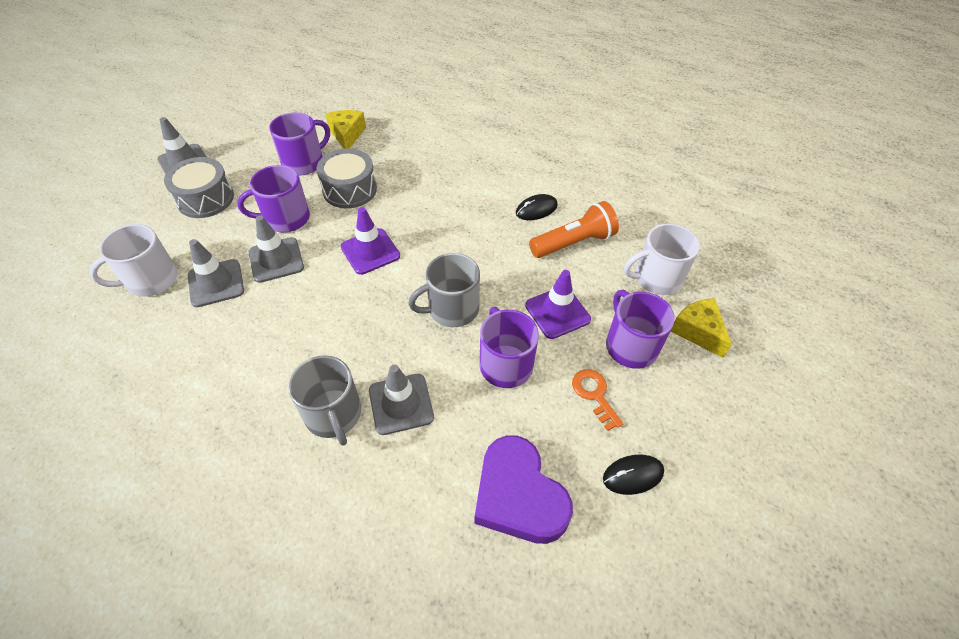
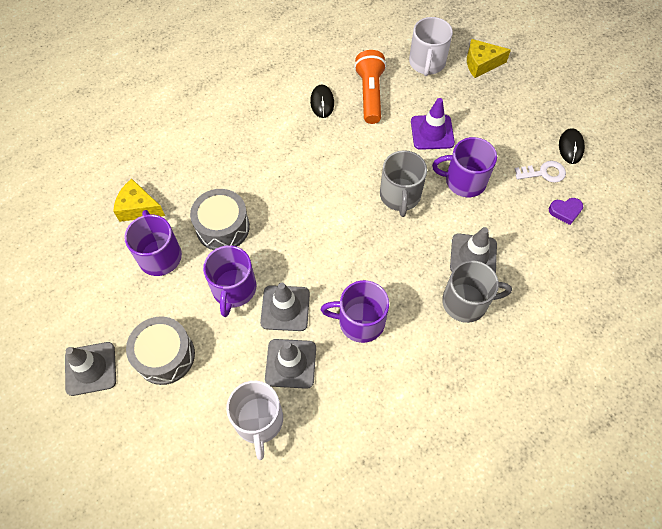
camera: 65 degrees left, 10 degrees up
(370, 251) = (311, 233): purple traffic cone -> none
(518, 495) = (565, 211): purple heart -> purple heart, size x0.44
(568, 451) = (543, 173): none -> white key
(594, 395) = (508, 141): orange key -> none
(630, 346) = (477, 104): purple mug -> purple mug (360, 321)

